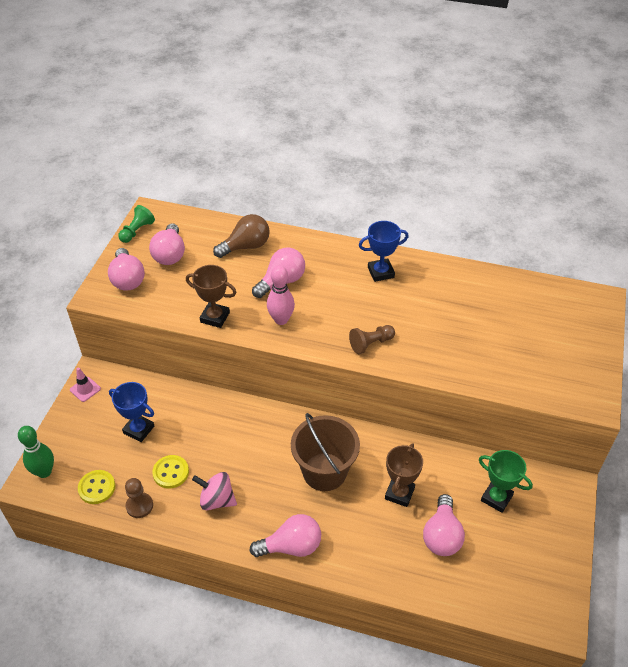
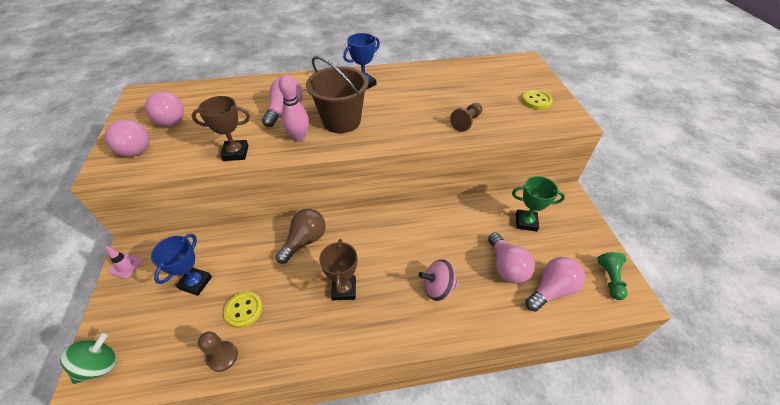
camera: 25 degrees left, 0 degrees up
(44, 472) = (100, 365): green bowling pin -> green spinning top
(97, 488) = (168, 357): yellow button -> yellow button (536, 101)
(137, 231) = (131, 109): green pawn -> green pawn (610, 279)
(139, 429) = (195, 283): blue trophy -> blue trophy turned 75 degrees counterclockwise
(217, 500) = (300, 317): pink spinning top -> pink spinning top (438, 288)
(246, 246) = (241, 95): brown light bulb -> brown light bulb (305, 241)
(291, 546) = (390, 330): pink light bulb -> pink light bulb (551, 290)
(324, 472) = (385, 254): brown bucket -> brown bucket (341, 121)
(371, 344) = (385, 132): brown pawn -> brown pawn (466, 122)
(399, 493) = (454, 247): brown trophy -> brown trophy (344, 289)

